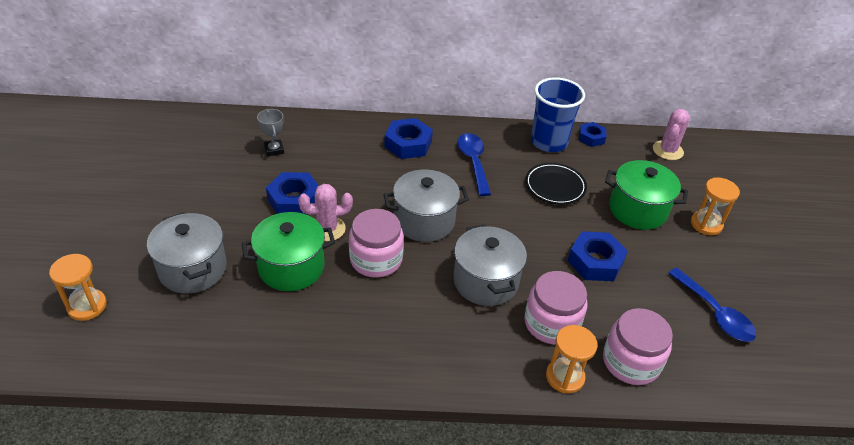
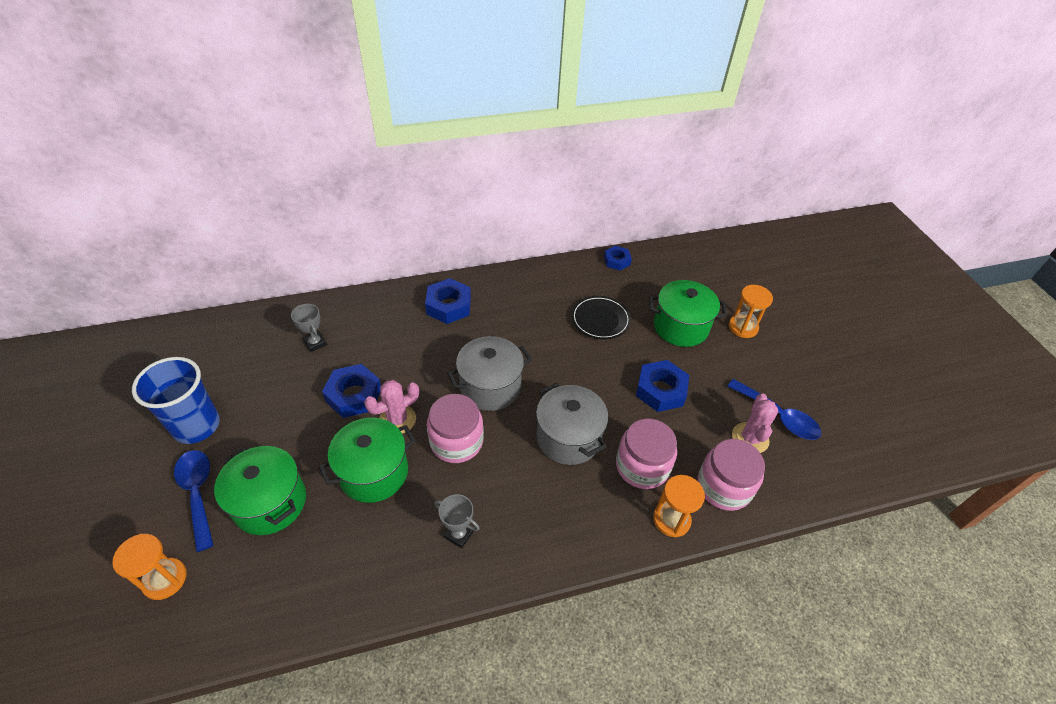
camera: 15 degrees left, 5 degrees up
(193, 269) = (270, 502): grey pot -> green pot
(351, 336) = (459, 534): none -> grey trophy
(473, 162) = (517, 312): blue spoon -> blue spoon (198, 493)
(549, 142) = (580, 274): blue cup -> blue cup (196, 426)
(667, 150) = (687, 259): pink cactus -> pink cactus (750, 438)

